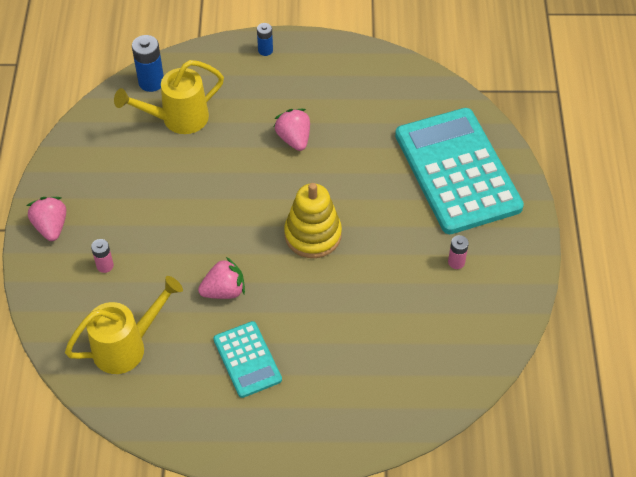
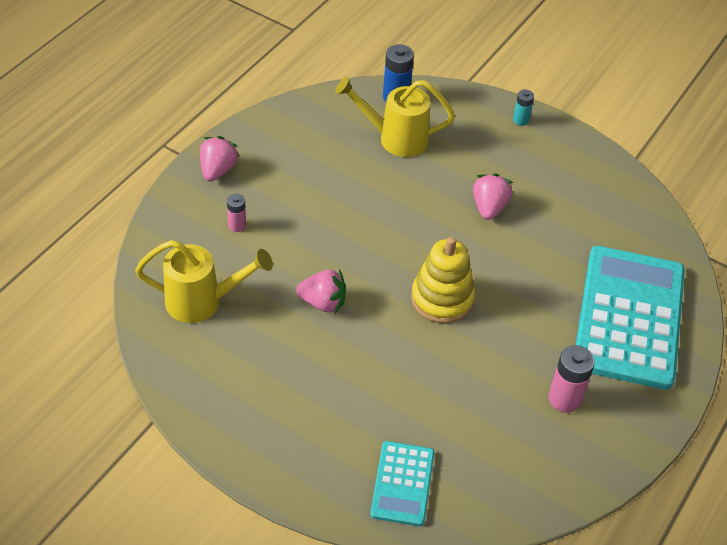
camera: 30 degrees right, 5 degrees down
(247, 359) = (297, 373): turquoise calculator -> turquoise calculator (402, 484)
(265, 50) = (520, 120): blue battery -> turquoise battery
(456, 262) = (564, 399): pink battery -> pink battery, size x1.69

